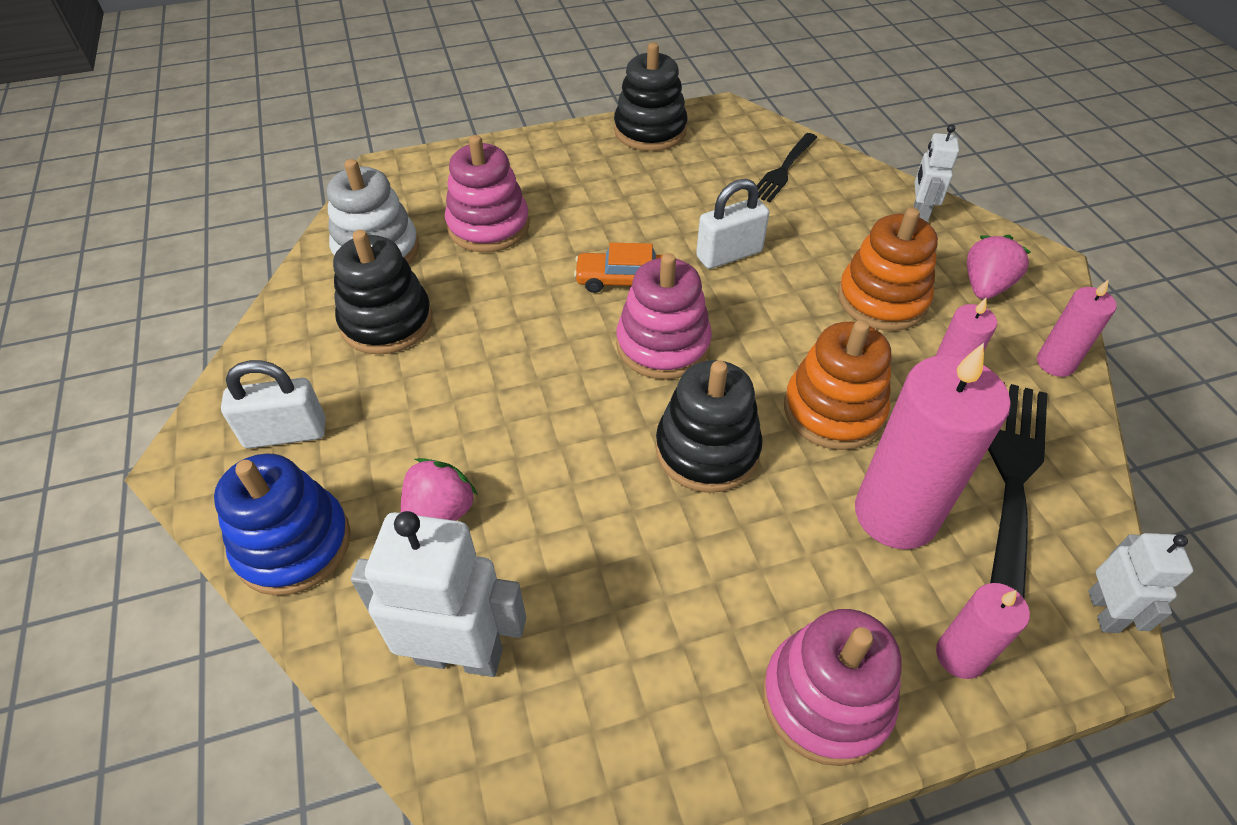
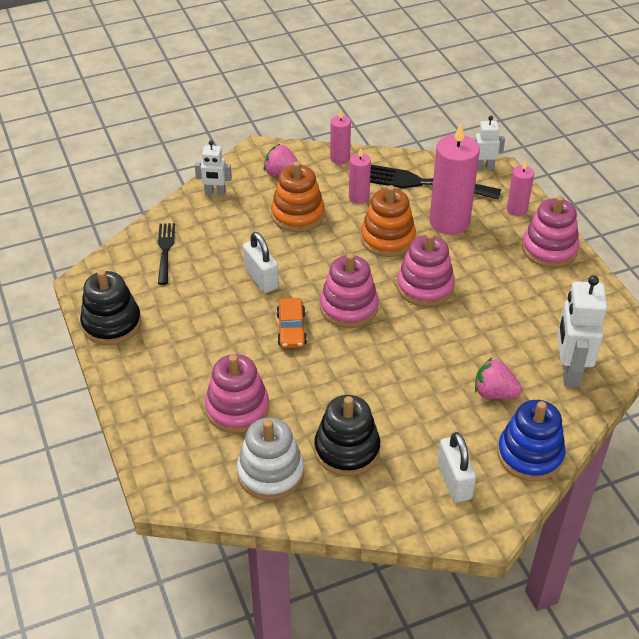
camera: 95 degrees left, 5 degrees down
(707, 450) = (425, 287): black stacking toy -> pink stacking toy
(784, 169) = (165, 251): black fork -> black fork turned 120 degrees counterclockwise

